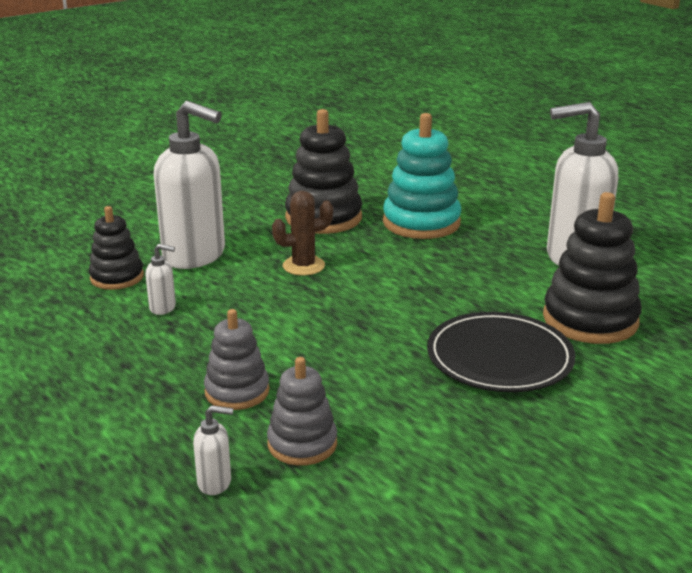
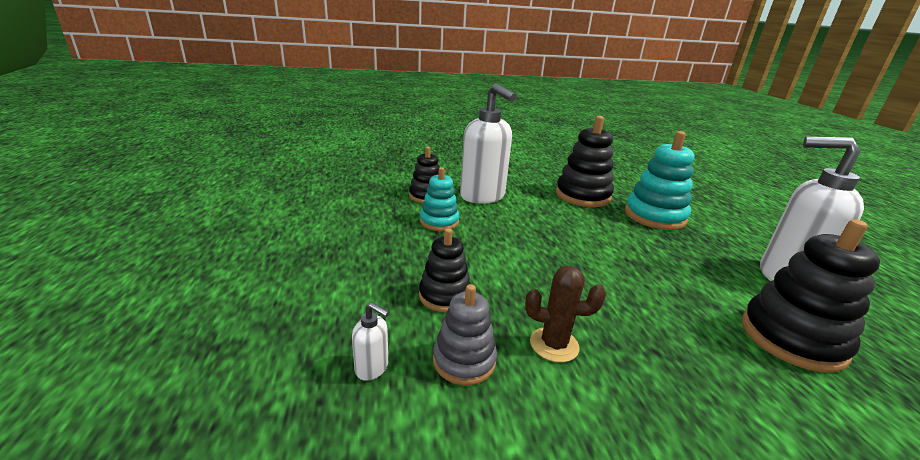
camera: 25 degrees right, 0 degrees up
(163, 308) = (439, 222): white soap dispenser -> turquoise stacking toy
(237, 391) = (444, 295): grey stacking toy -> black stacking toy
(303, 266) = (551, 221): brown cactus -> brown cactus (554, 344)
(499, 357) = (684, 344): black plate -> none

